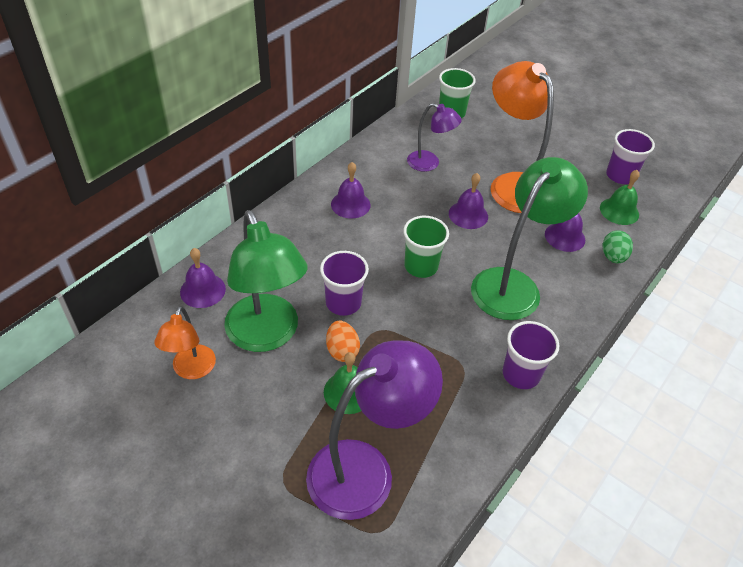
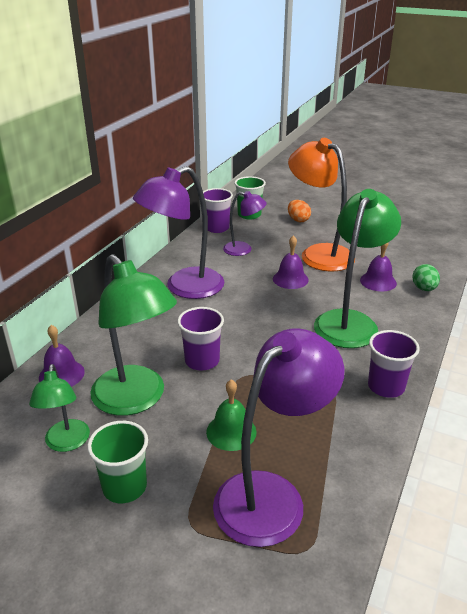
camera: 10 degrees left, 15 degrees down
(191, 370) = (66, 443): orange lamp -> green lamp
(342, 350) = (213, 399): orange egg -> orange egg (298, 220)
(350, 204) = (184, 287): purple bell -> purple lamp
(421, 266) = (263, 321): green cup -> green cup (124, 487)
(619, 211) = (413, 258): green bell -> none
(620, 176) = (403, 235): purple cup -> purple cup (217, 228)

